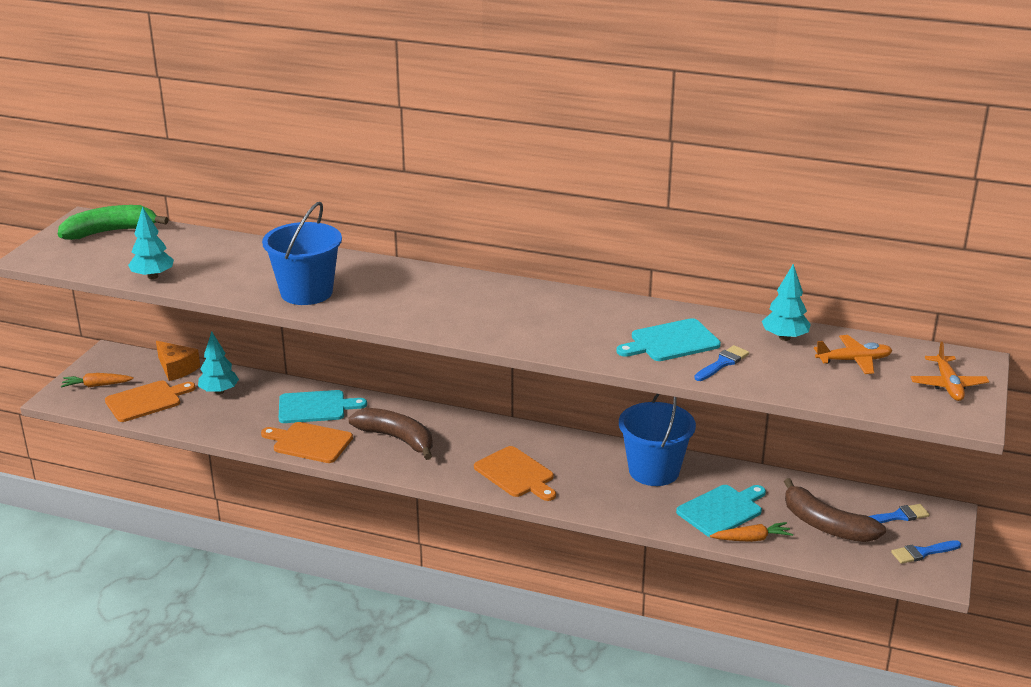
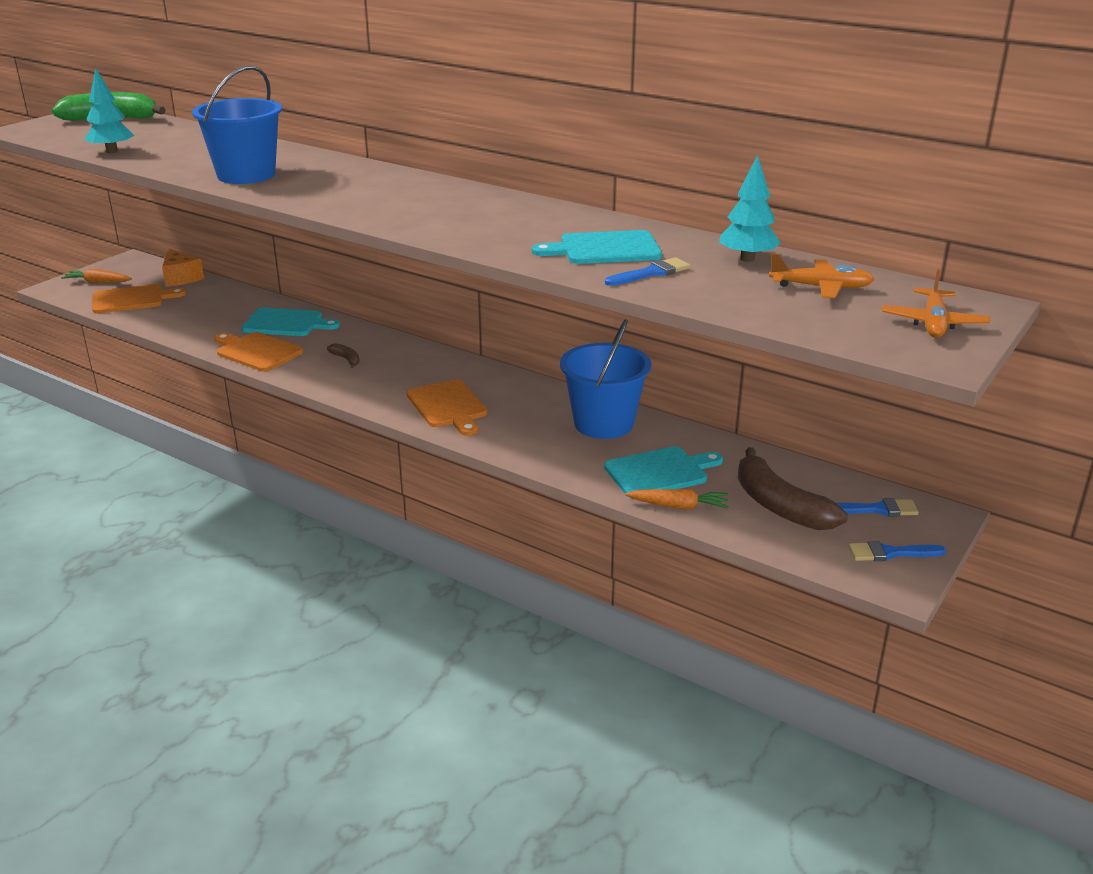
camera: 15 degrees right, 0 degrees up
(219, 392) = (205, 300): turquoise tree -> none
(397, 439) = (346, 359): brown banana -> brown banana, size x0.44

